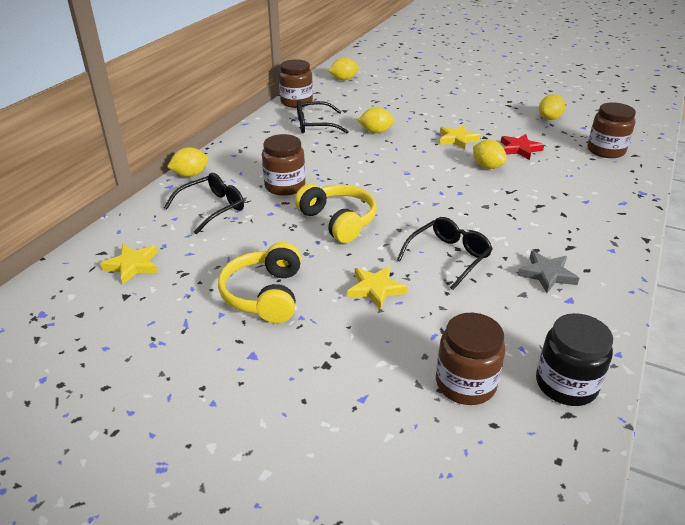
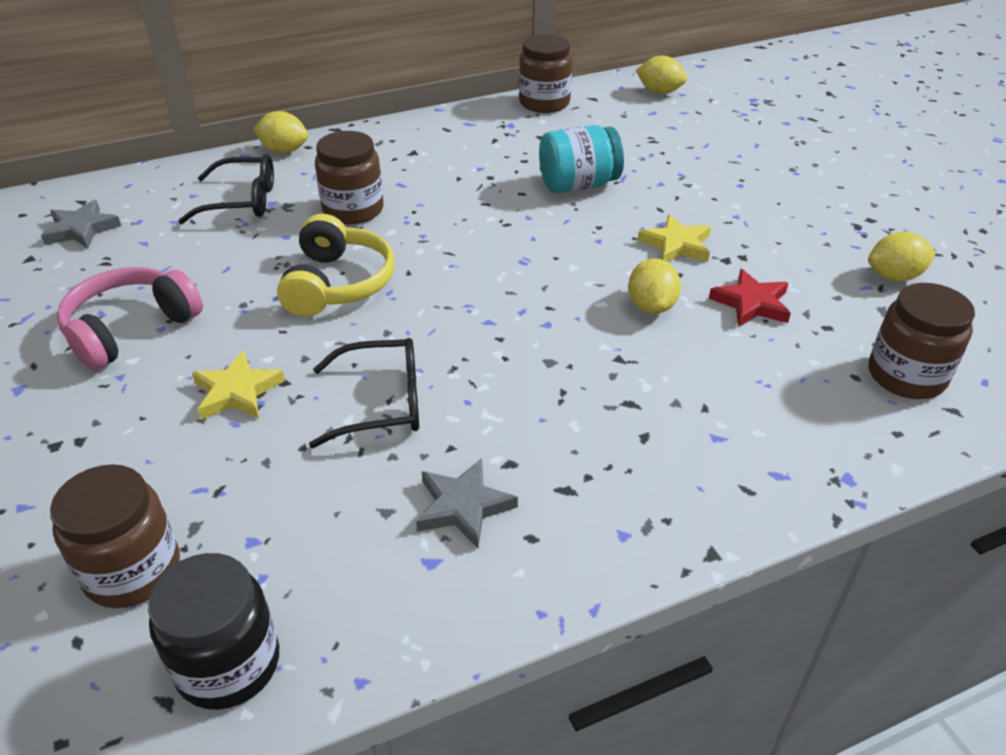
camera: 40 degrees right, 5 degrees up
(133, 265) = (81, 229): yellow star -> grey star
(265, 295) = (130, 329): yellow headphones -> pink headphones
(315, 125) = (516, 144): black glasses -> none
(375, 132) = (578, 185): yellow lemon -> turquoise jar

